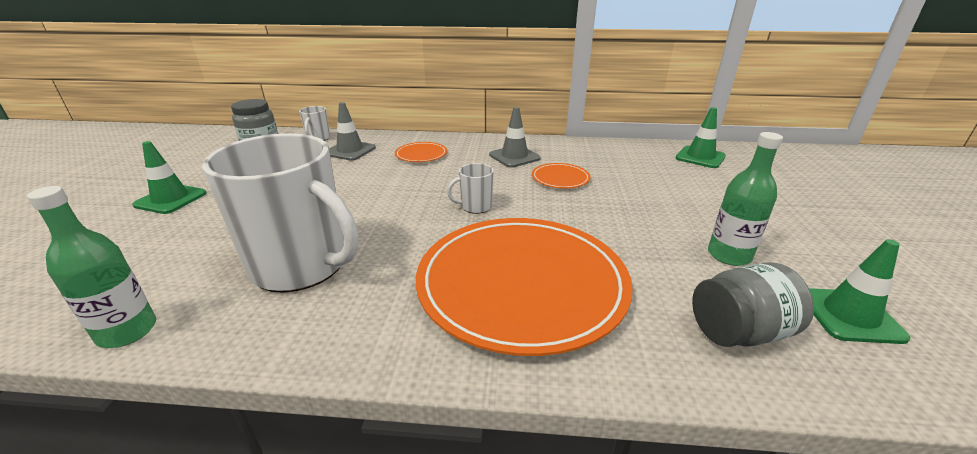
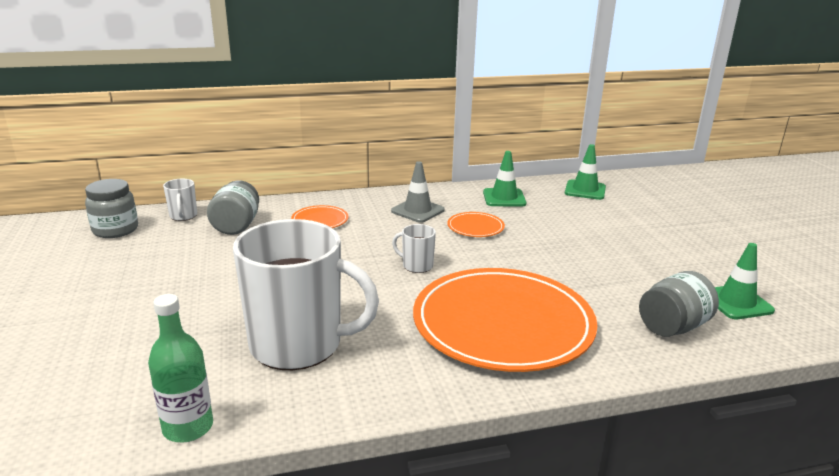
camera: 20 degrees left, 5 degrees down
(171, 199) = (79, 308): green traffic cone -> green traffic cone (504, 198)
(350, 151) = (236, 226): grey traffic cone -> grey jar
(475, 206) = (416, 266): white mug -> white mug turned 60 degrees clockwise
(729, 255) = (644, 274): green bottle -> none

